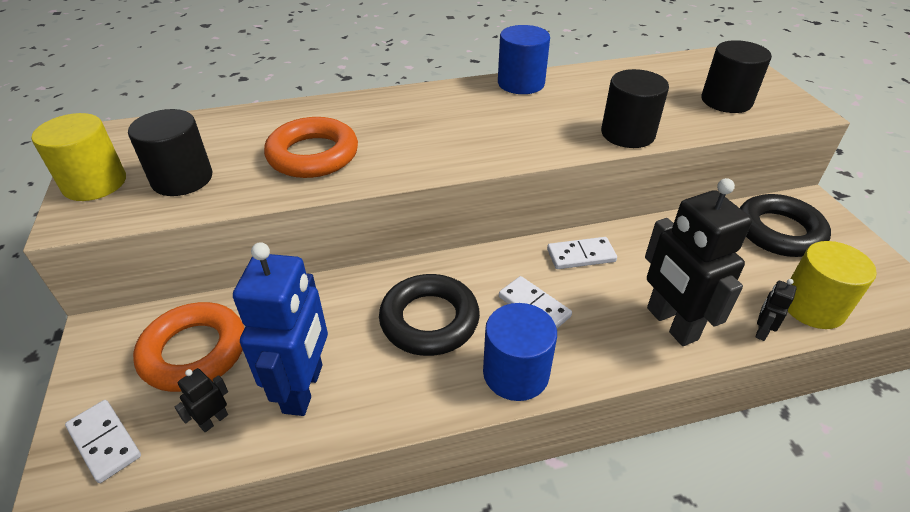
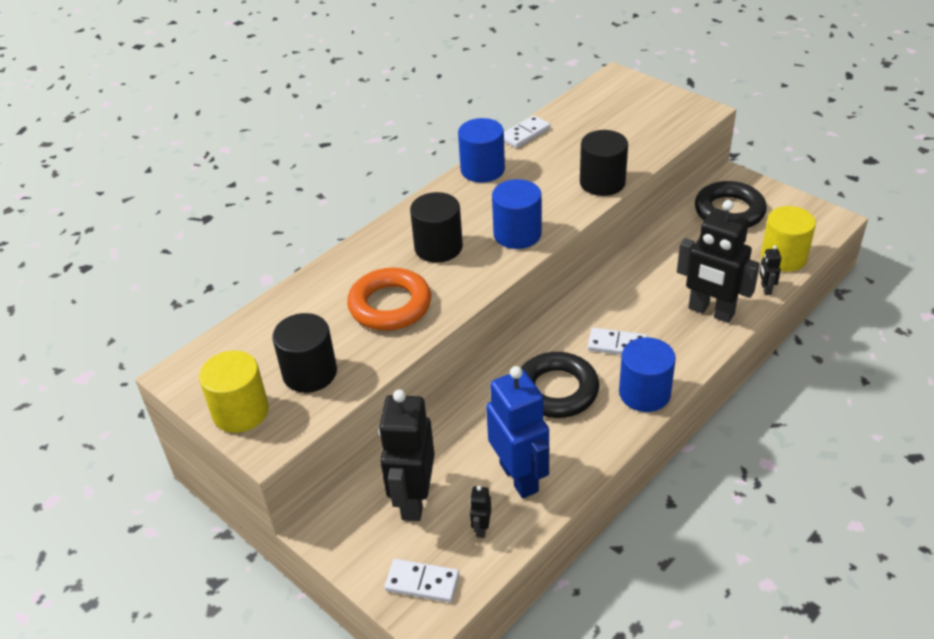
camera: 30 degrees left, 0 degrees up
(194, 352) = (413, 500): orange ring -> black robot
(494, 144) = (517, 234): none -> blue cylinder
(581, 255) = (616, 292): white domino -> white domino (525, 134)
(726, 101) = (645, 123): black cylinder -> black cylinder (438, 247)

